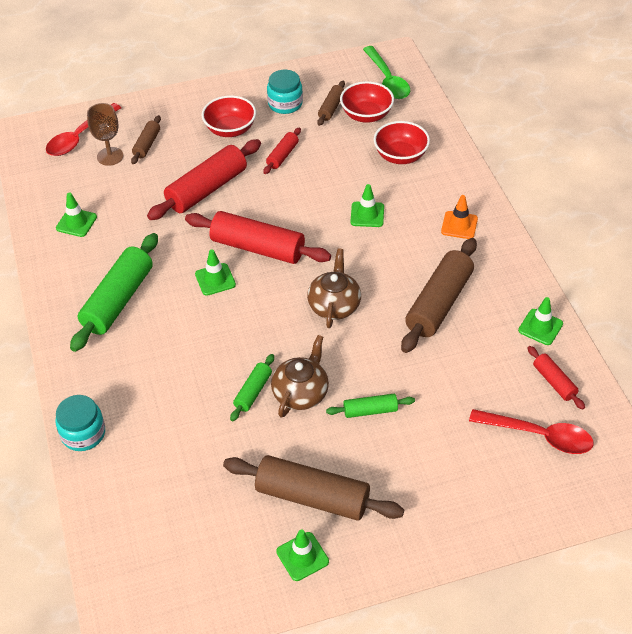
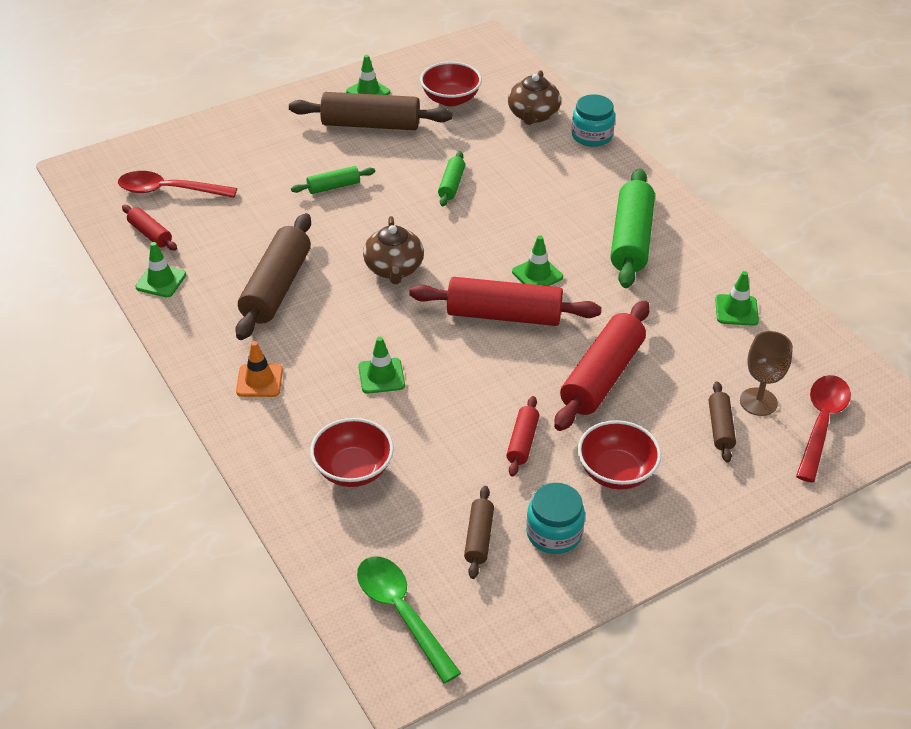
camera: 165 degrees right, 5 degrees down
(301, 393) = (405, 190): brown teapot -> brown teapot (533, 115)
(366, 115) = (420, 534): red bowl -> red bowl (450, 99)

